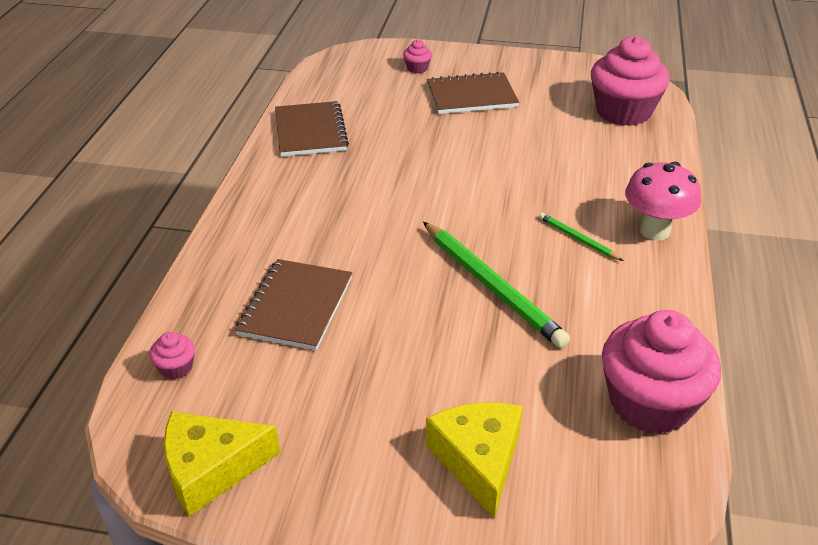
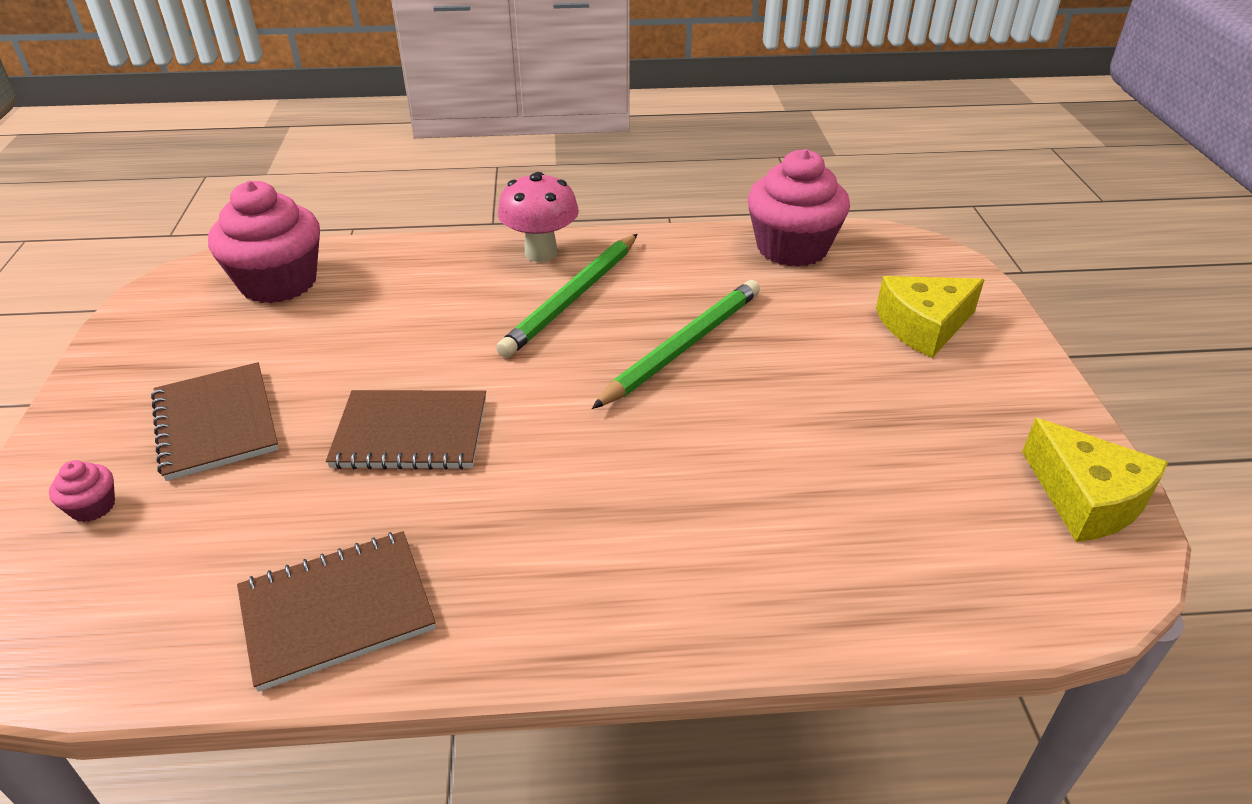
camera: 105 degrees left, 0 degrees up
(176, 368) = (984, 587): pink cupcake -> none
(296, 306) = (803, 500): brown notebook -> brown notebook (411, 433)
(578, 239) = (573, 297): green pencil -> green pencil, size x2.05

